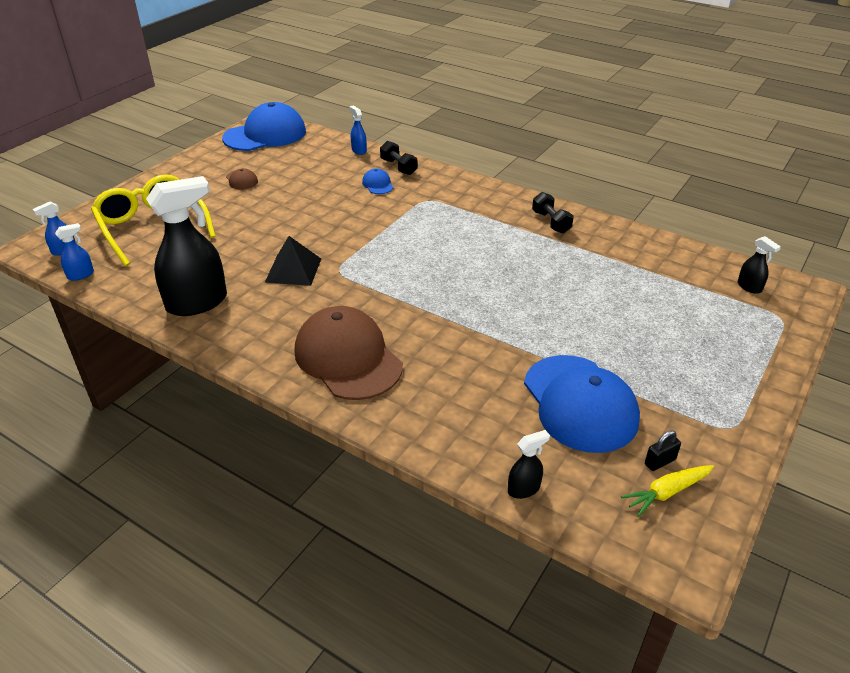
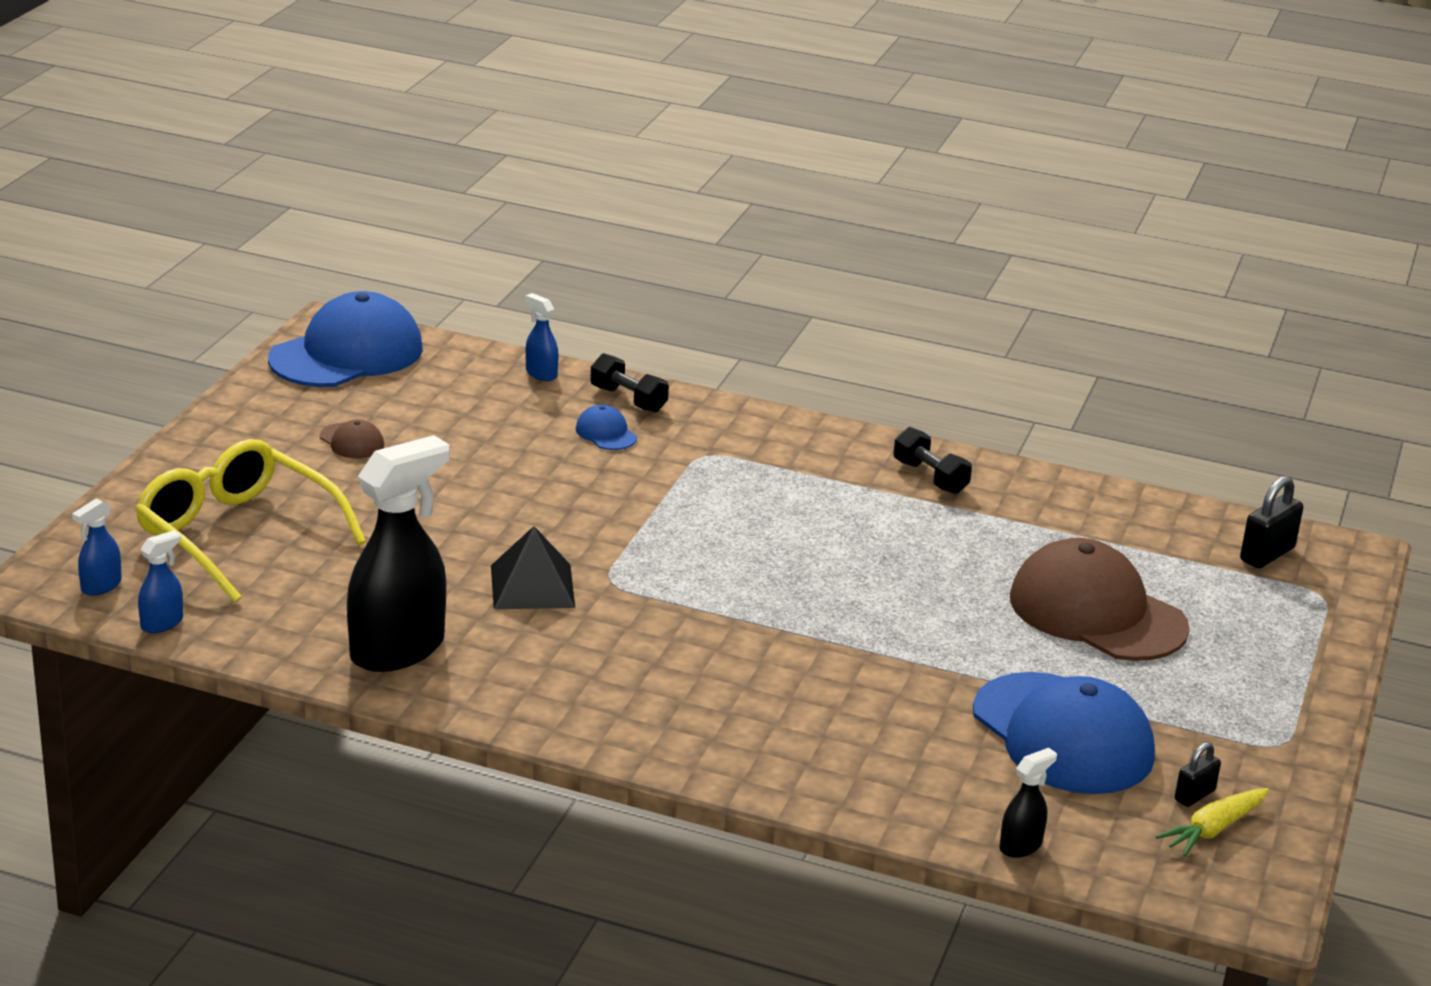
camera: 15 degrees left, 10 degrees down
(348, 358) = (690, 707): brown cap -> brown cap (1097, 613)
(749, 287) = (1267, 554): black spray bottle -> black padlock

